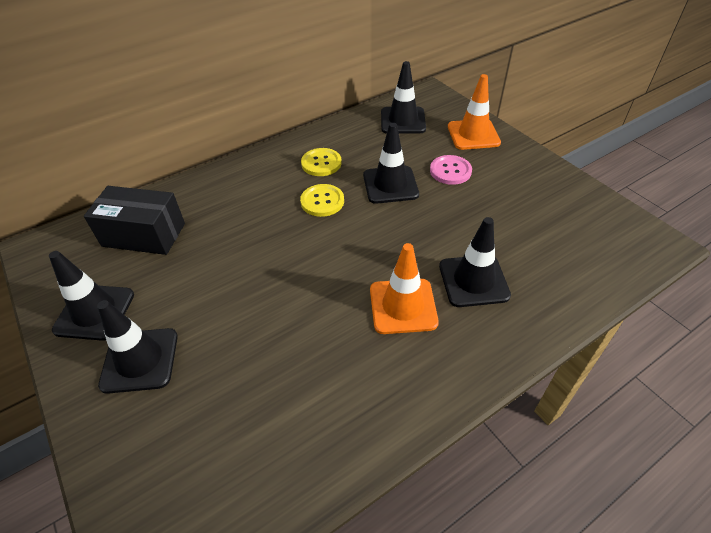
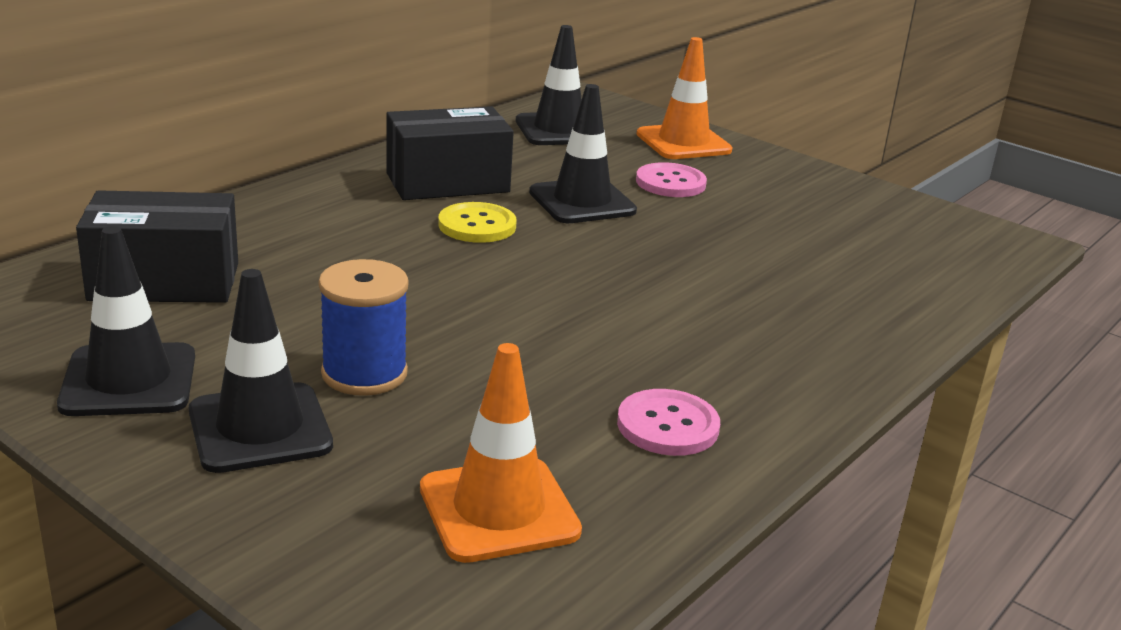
camera: 20 degrees left, 20 degrees down
(210, 322) = (364, 373): none -> blue spool
(321, 163) = (447, 182): yellow button -> black box
(358, 393) = (667, 425): none -> pink button
(403, 306) = (682, 330): orange traffic cone -> orange traffic cone (499, 510)
(473, 281) = (775, 295): black traffic cone -> none

